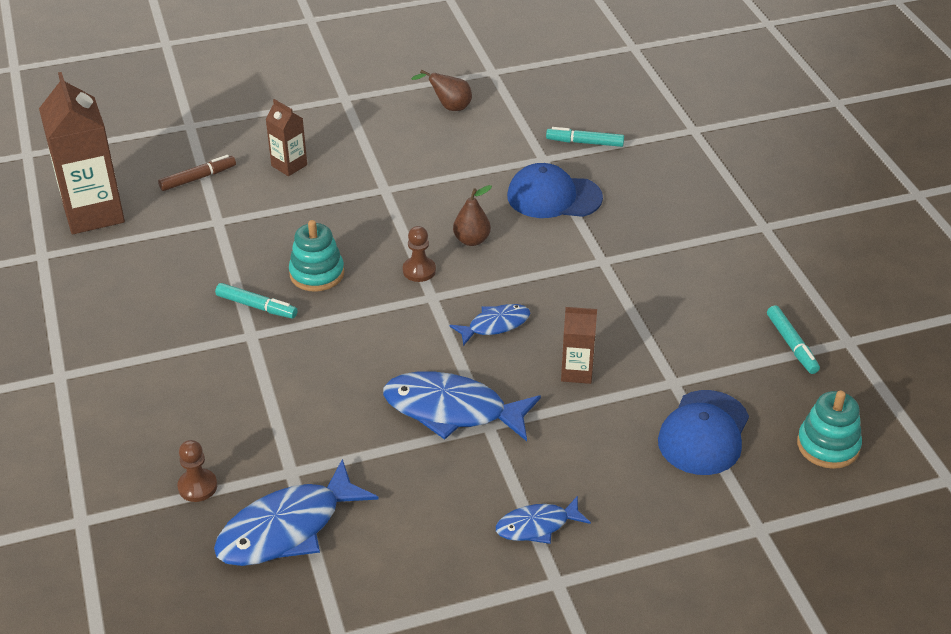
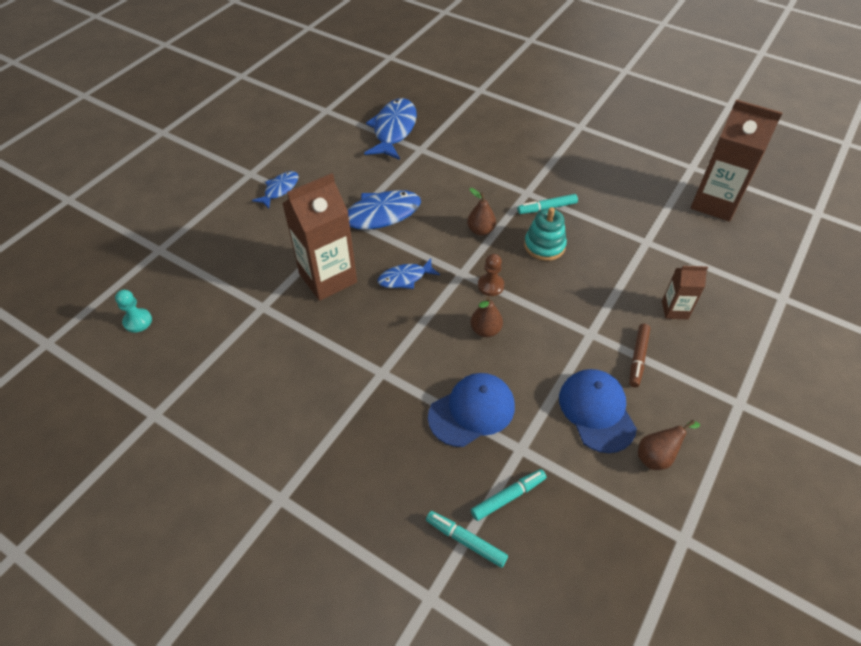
camera: 140 degrees right, 10 degrees up
(197, 486) = (452, 123): brown pawn -> none
(198, 178) = (706, 262): brown marker -> brown marker (638, 358)
(358, 325) = (480, 230): none -> brown pear
(495, 325) = (405, 278): blue fish -> blue fish turned 45 degrees clockwise
(577, 372) = (328, 278): brown carton -> brown carton, size x1.97
(704, 433) = (222, 285): blue cap -> blue cap (596, 411)
(791, 344) = (197, 385): turquoise marker -> turquoise marker (466, 541)
(828, 445) = (137, 321): turquoise stacking toy -> turquoise pawn

